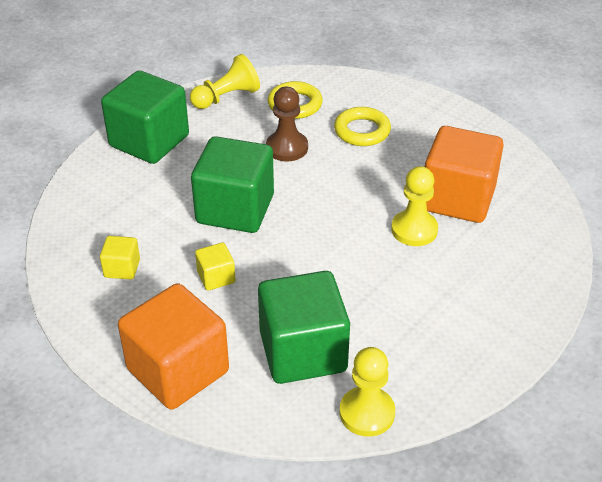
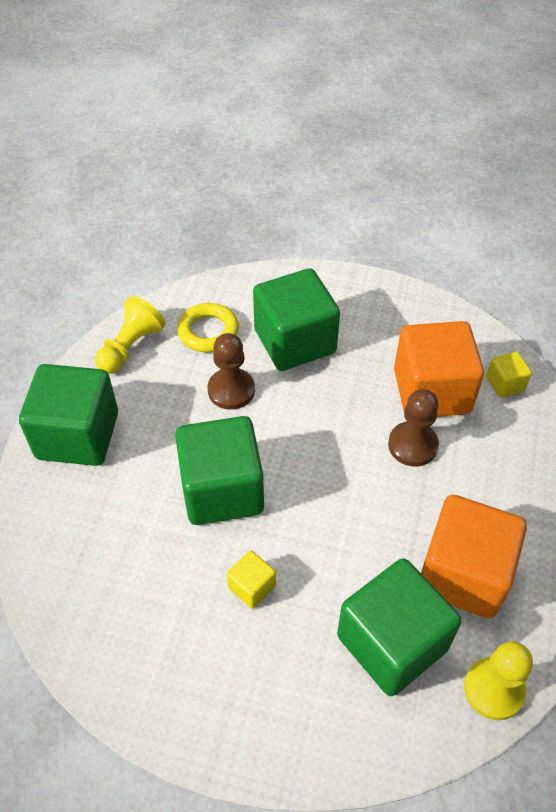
camera: 25 degrees left, 10 degrees up
(122, 268) = (144, 619): yellow cube -> yellow cube (505, 384)
(178, 370) = (280, 726): orange cube -> orange cube (463, 574)
(362, 131) = (295, 341): yellow ring -> green cube
(414, 230) = (412, 445): yellow pawn -> brown pawn

